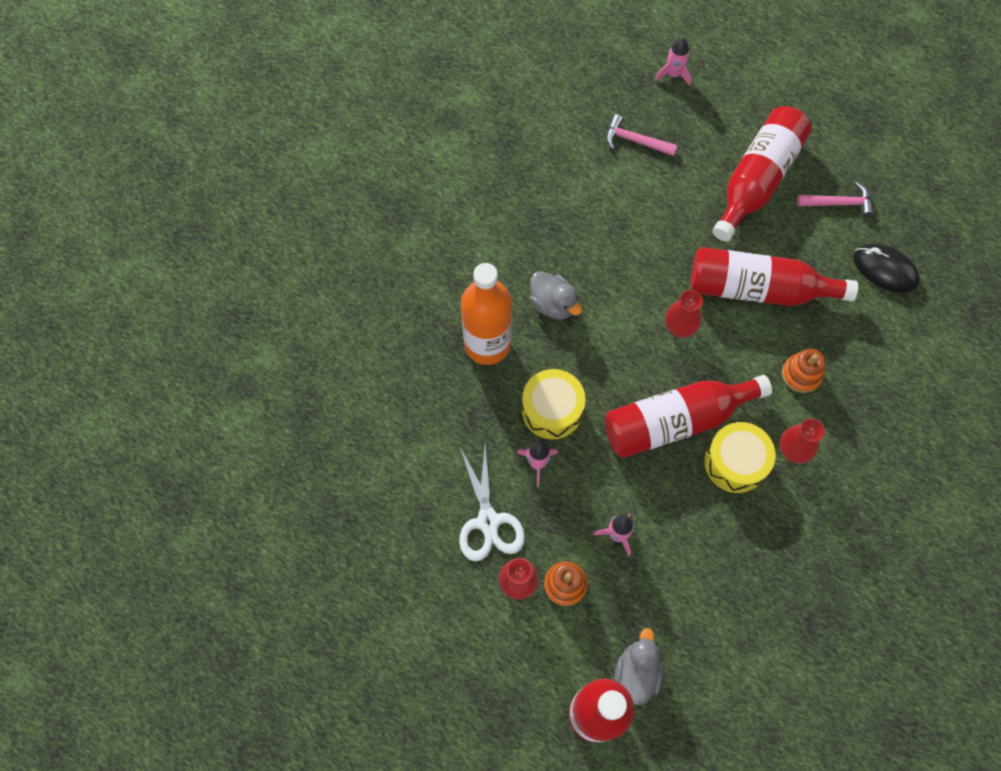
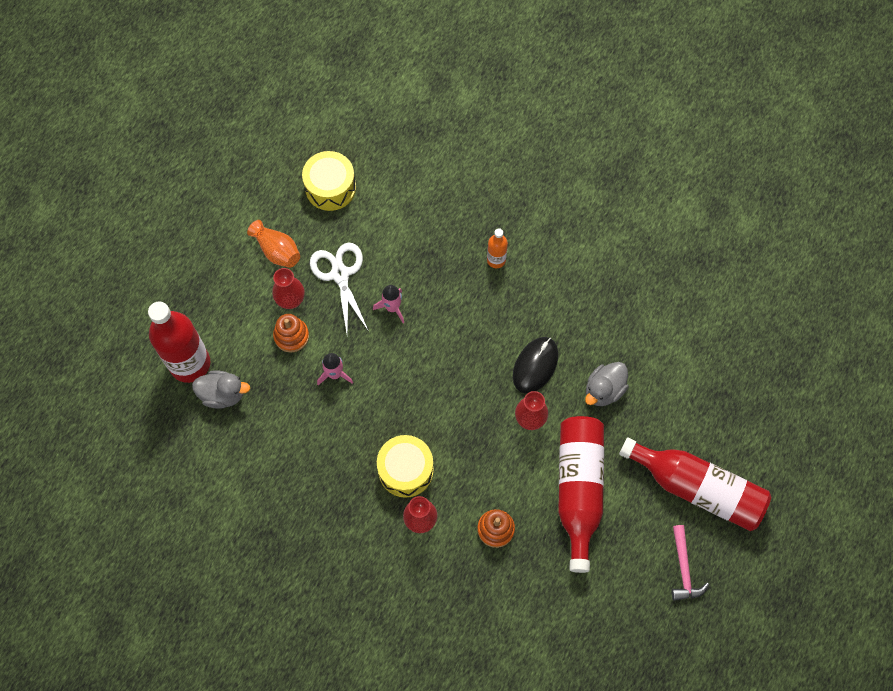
camera: 85 degrees right, 0 degrees up
(449, 597) = (277, 251): none -> orange vase
(487, 344) = (496, 260): orange bottle -> orange bottle, size x0.47
(488, 521) = (340, 274): white scissors -> white scissors turned 90 degrees clockwise
(552, 410) = (441, 316): yellow drum -> yellow drum (330, 187)
(553, 304) = (541, 310): grey duck -> grey duck (604, 390)
(635, 141) = (722, 373): pink hammer -> none
(673, 74) = (806, 406): pink rocket -> none
(675, 421) = (440, 418): red bottle -> none
(885, 269) = (615, 612): black mouse -> black mouse (535, 366)

